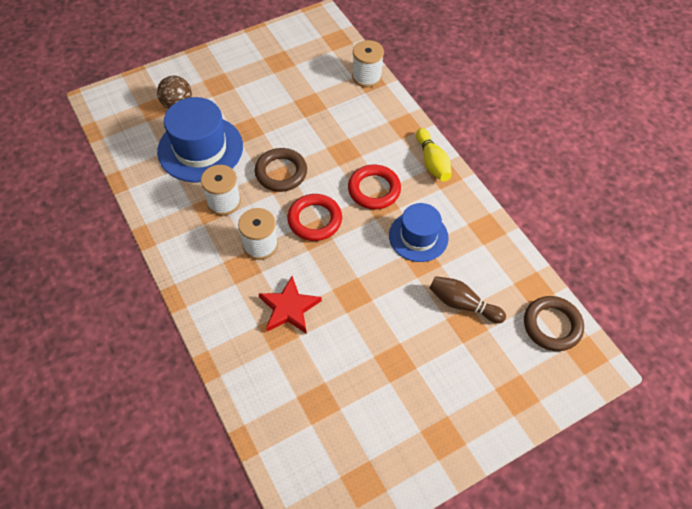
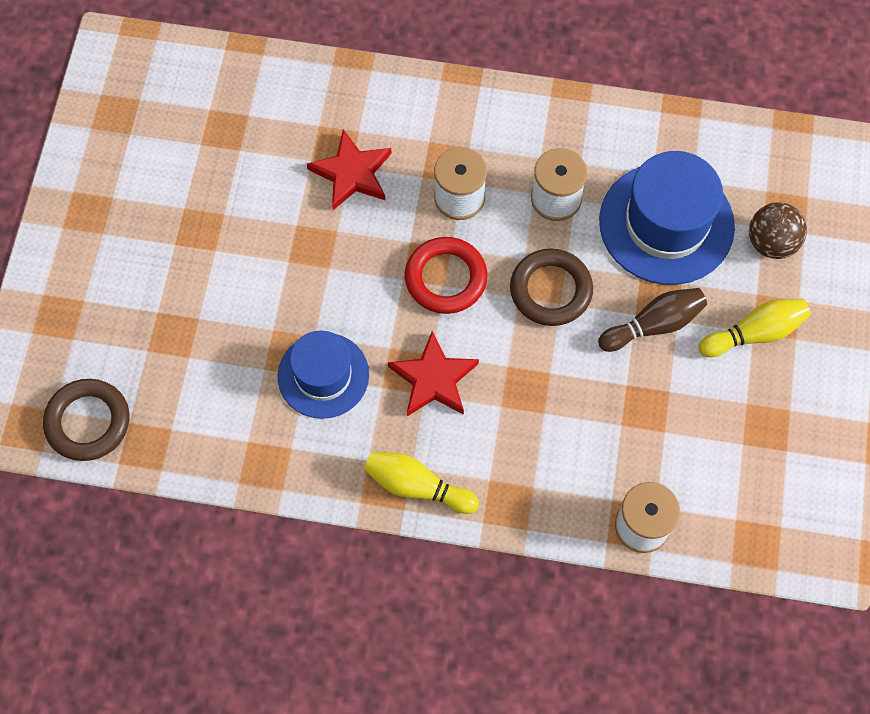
camera: 130 degrees right, 10 degrees up
(235, 87) = (754, 333): none -> yellow bowling pin
(374, 189) = (434, 379): red ring -> red star
(462, 304) = (198, 350): brown bowling pin -> brown bowling pin (653, 325)

